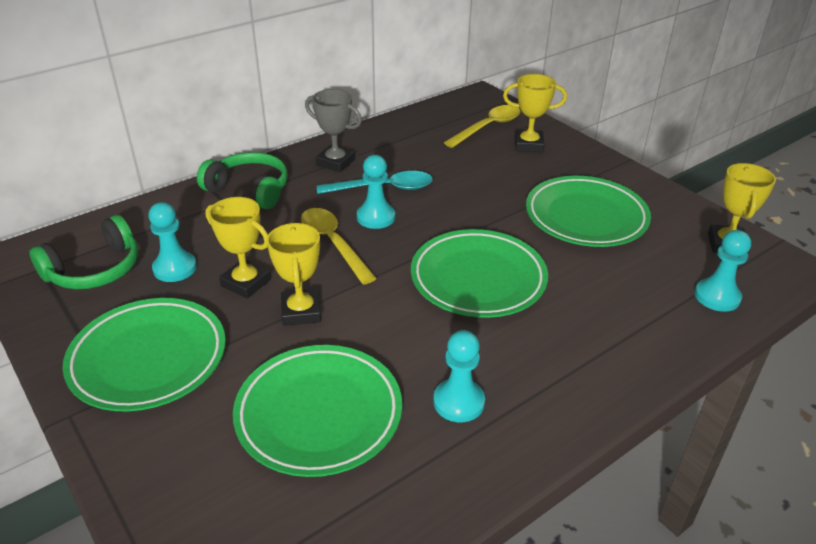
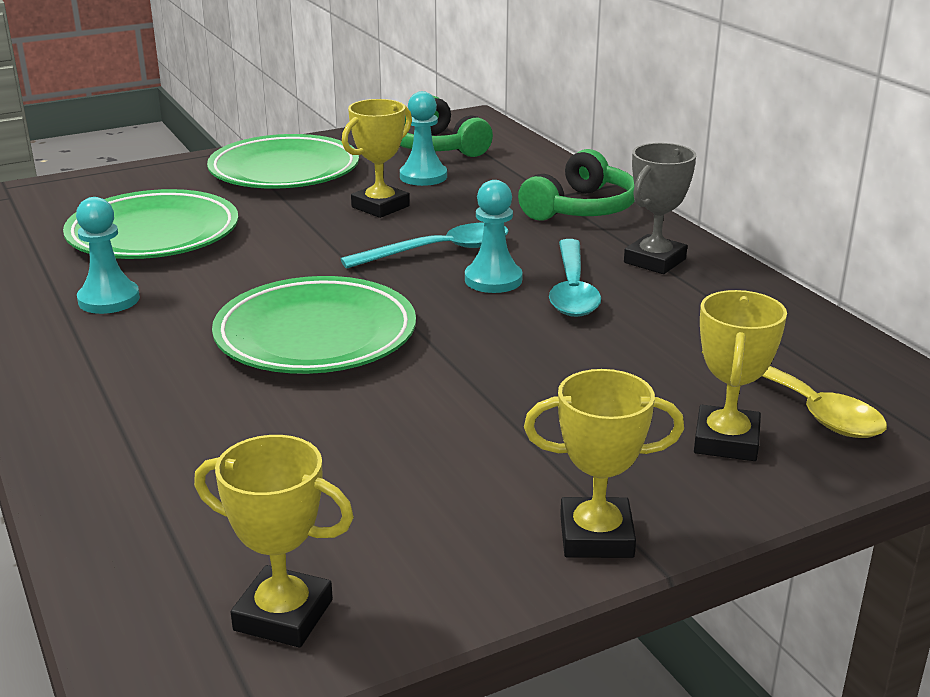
camera: 100 degrees right, 10 degrees down
(301, 311) = (313, 231): yellow trophy -> yellow trophy (596, 536)
(333, 243) = (439, 251): yellow spoon -> turquoise spoon
(586, 217) = (440, 457): green plate -> none
(717, 296) = (144, 546): turquoise pawn -> none

